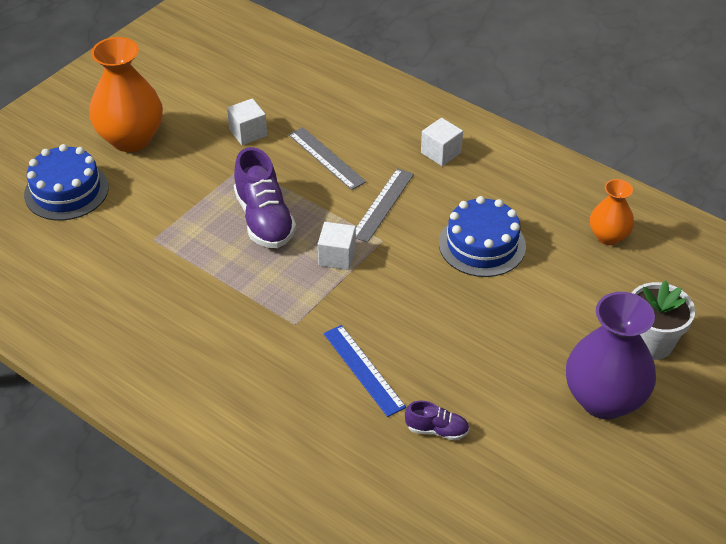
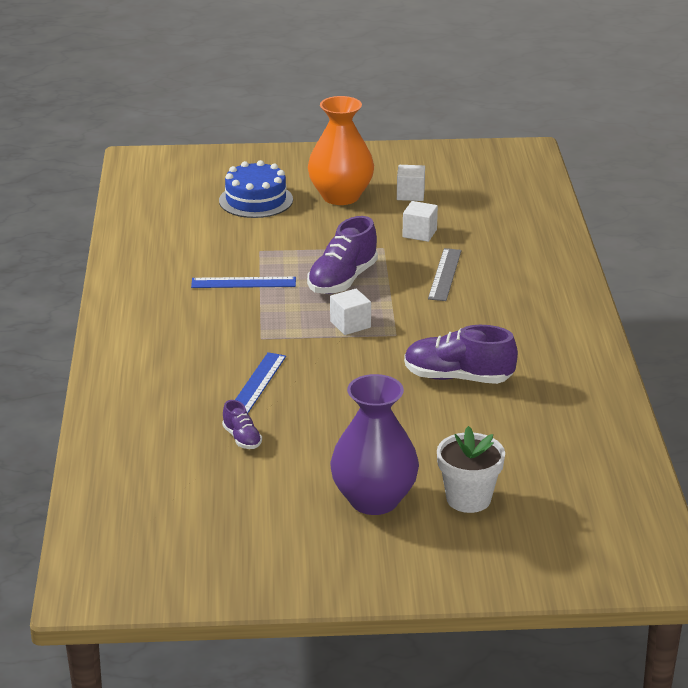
camera: 50 degrees right, 15 degrees down
(193, 281) = (243, 282): none -> blue ruler
(382, 204) = (433, 318): grey ruler -> none
(441, 153) = (531, 317): white cube -> white cube (410, 194)
(482, 245) = (458, 378): blue cake -> purple shoe
(608, 236) = (560, 431): orange vase -> none

